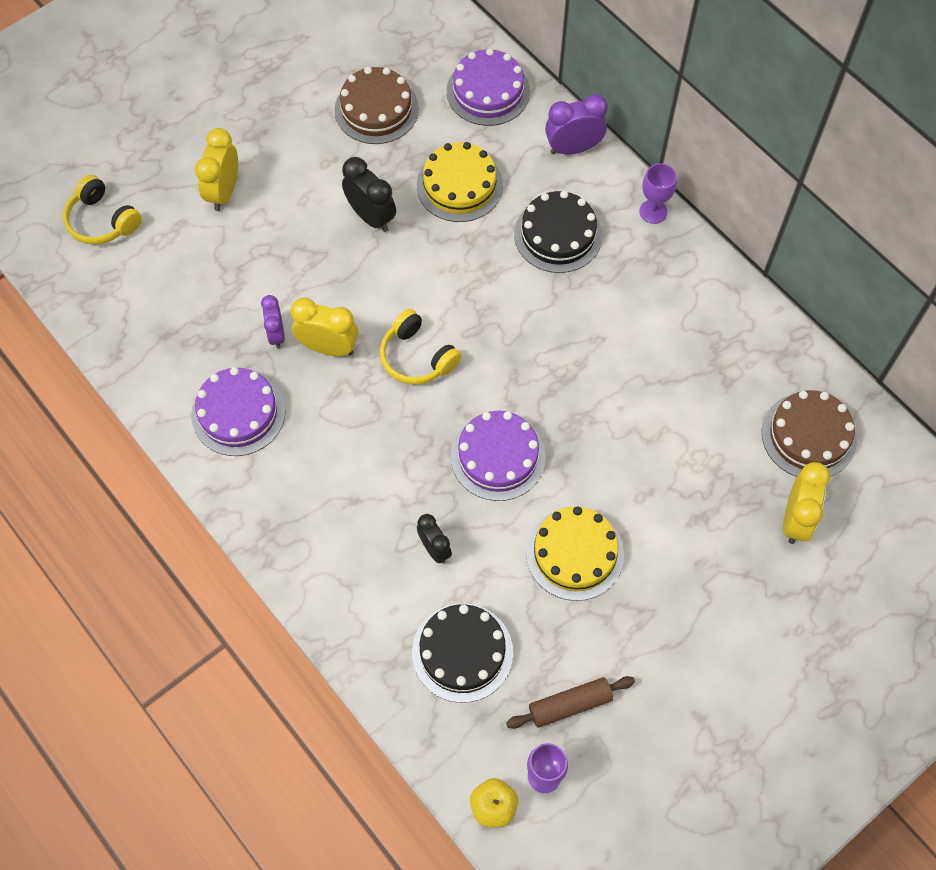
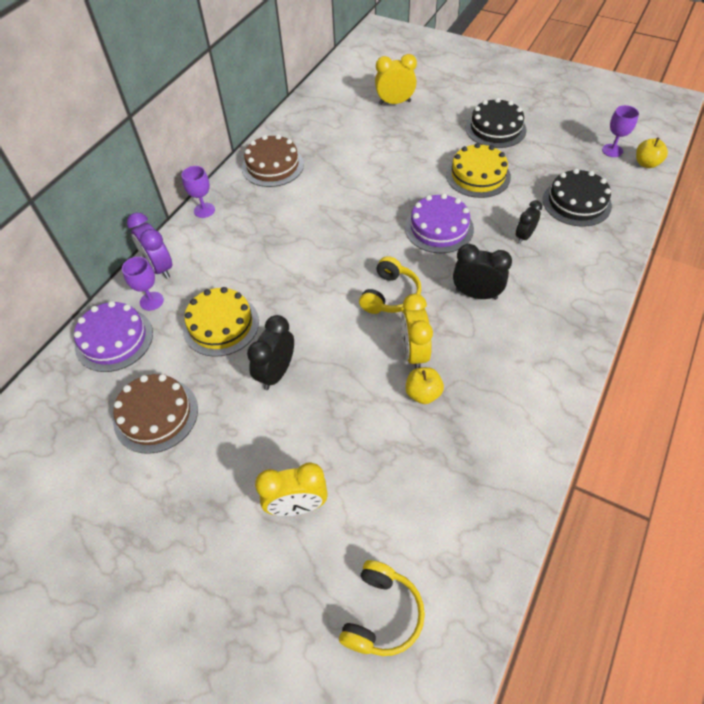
camera: 110 degrees left, 10 degrees down
(238, 413) = (507, 389): purple cake -> none
(276, 334) = (423, 393): purple clock -> yellow apple
(373, 446) = (476, 294): none -> black clock
(525, 131) = (151, 301): none -> purple goblet
(558, 235) = (245, 252): black cake -> black cake (495, 129)
(570, 705) = (566, 152): brown rolling pin -> none
(808, 436) = (339, 109): brown cake -> brown cake (272, 166)

